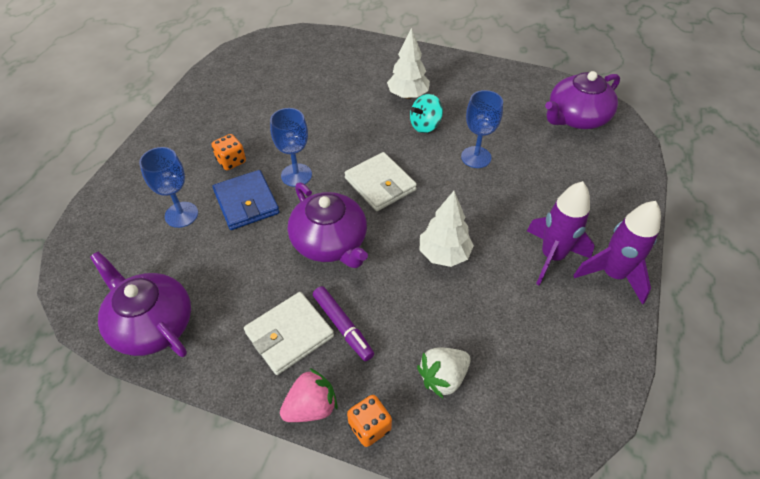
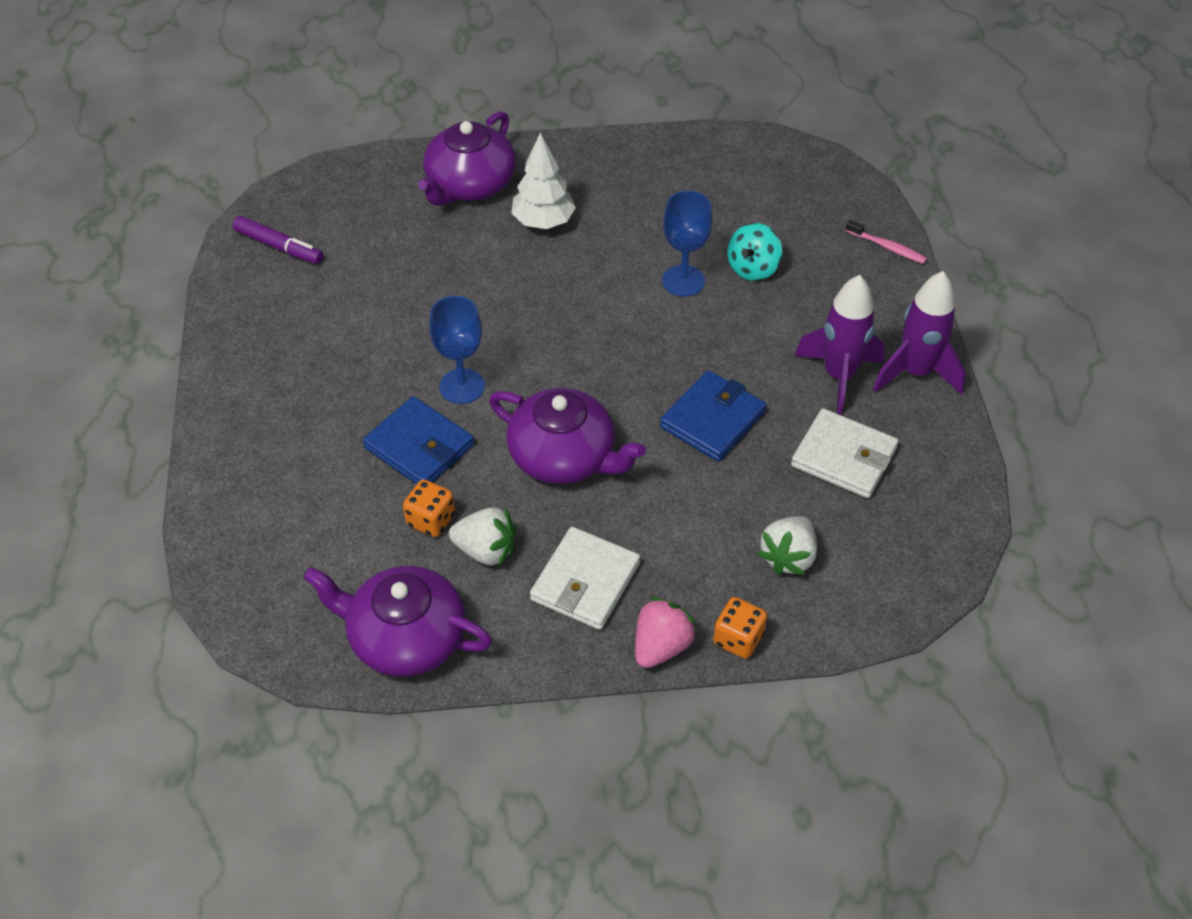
camera: 25 degrees left, 0 degrees up
(181, 214) = (341, 494): blue goblet -> none
(231, 161) = (357, 399): orange dice -> orange dice (431, 520)
(240, 285) = (486, 550): none -> white strawberry
(343, 326) = (642, 547): purple marker -> purple marker (279, 246)
(380, 184) = (581, 360): white wallet -> white wallet (844, 457)
(425, 125) = (592, 258): turquoise spinning top -> turquoise spinning top (752, 268)
(444, 254) = (713, 419): white tree -> blue wallet
(576, 117) = (781, 183): purple teapot -> purple teapot (470, 184)
(632, 180) = (887, 247): none -> pink toothbrush

